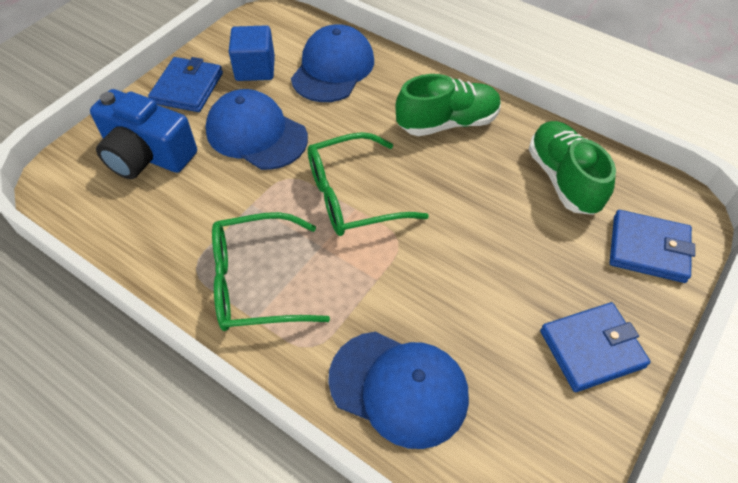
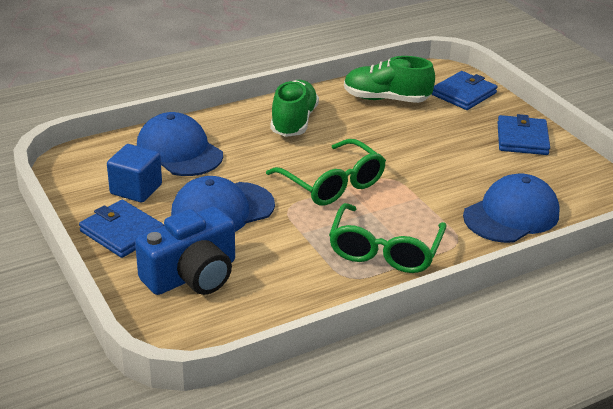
camera: 65 degrees left, 20 degrees down
(352, 196) = (333, 184): green glasses -> green glasses turned 45 degrees counterclockwise

